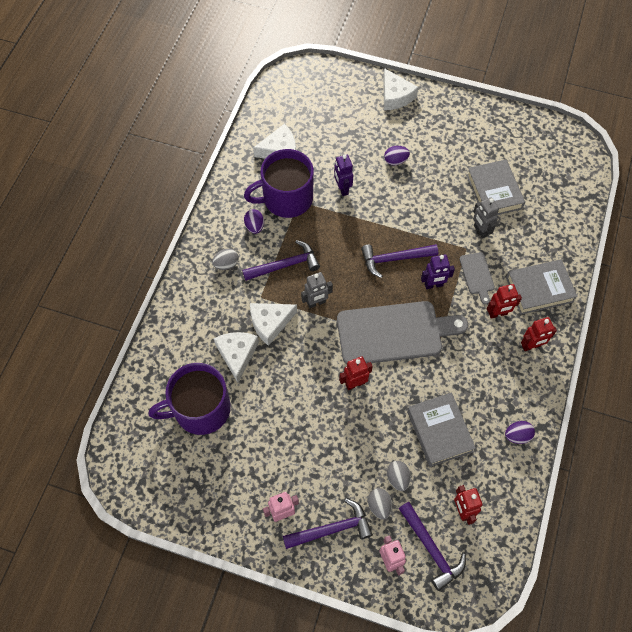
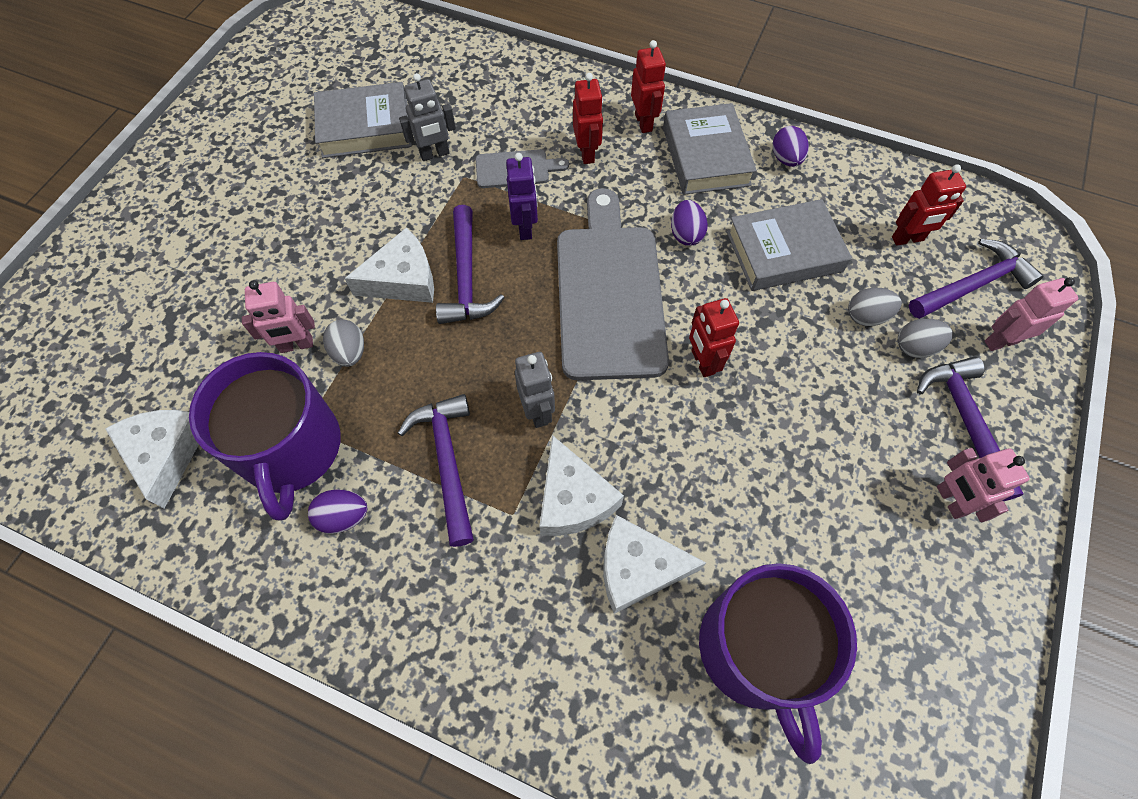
camera: 85 degrees left, 0 degrees up
(226, 264) = (424, 582): grey egg -> grey egg (349, 352)
(342, 189) = (296, 345): purple robot -> pink robot
(395, 96) = (115, 238): white cheese -> white cheese (403, 279)
(395, 161) = (261, 253): purple egg -> purple egg (686, 234)
(539, 289) = (551, 100): grey book -> grey book (705, 156)

